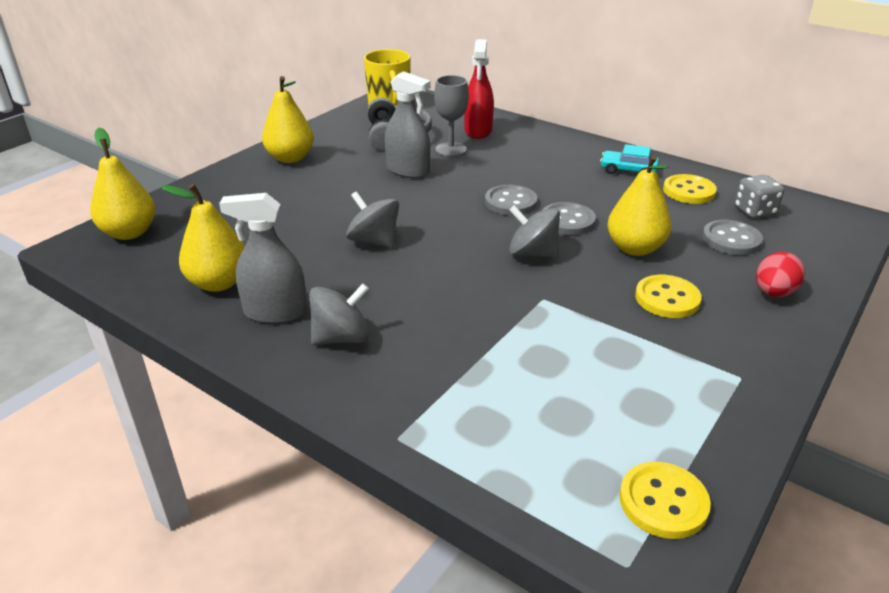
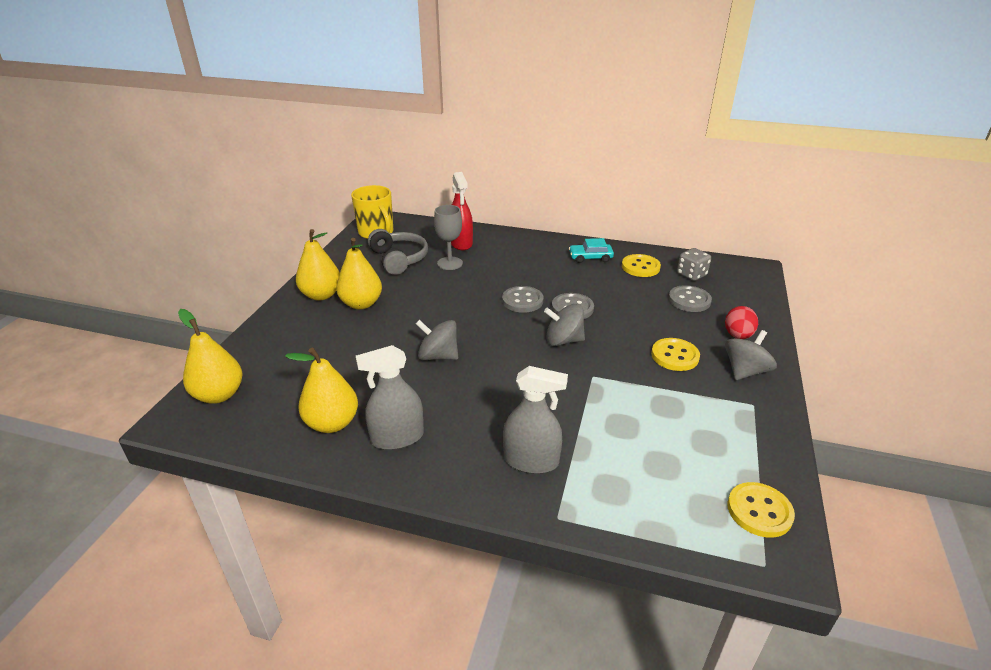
camera: 20 degrees left, 0 degrees up
(341, 338) = (464, 446): grey spinning top -> grey spinning top (745, 371)
(408, 171) = (427, 288): grey spray bottle -> grey spray bottle (531, 461)
(635, 248) = (631, 321): yellow pear -> yellow pear (361, 304)

